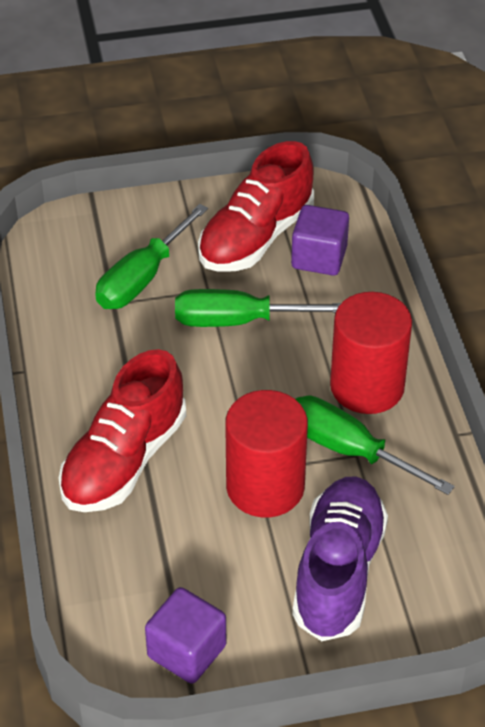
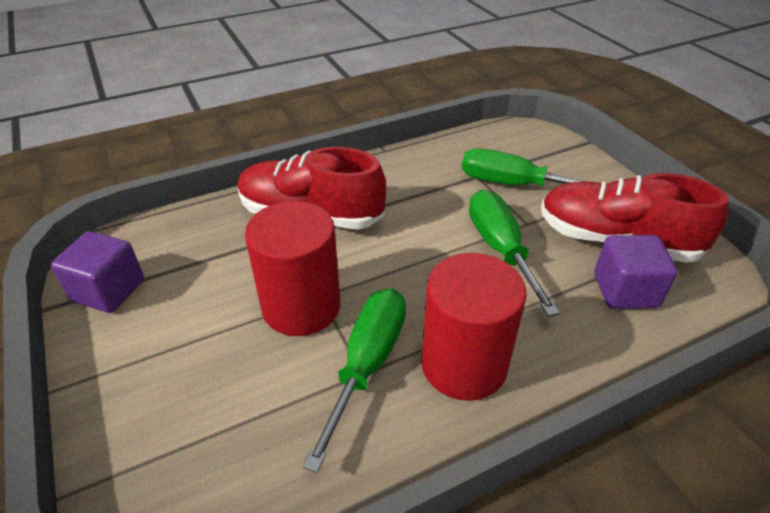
camera: 75 degrees right, 5 degrees down
(338, 572) = (200, 385): purple shoe -> none

